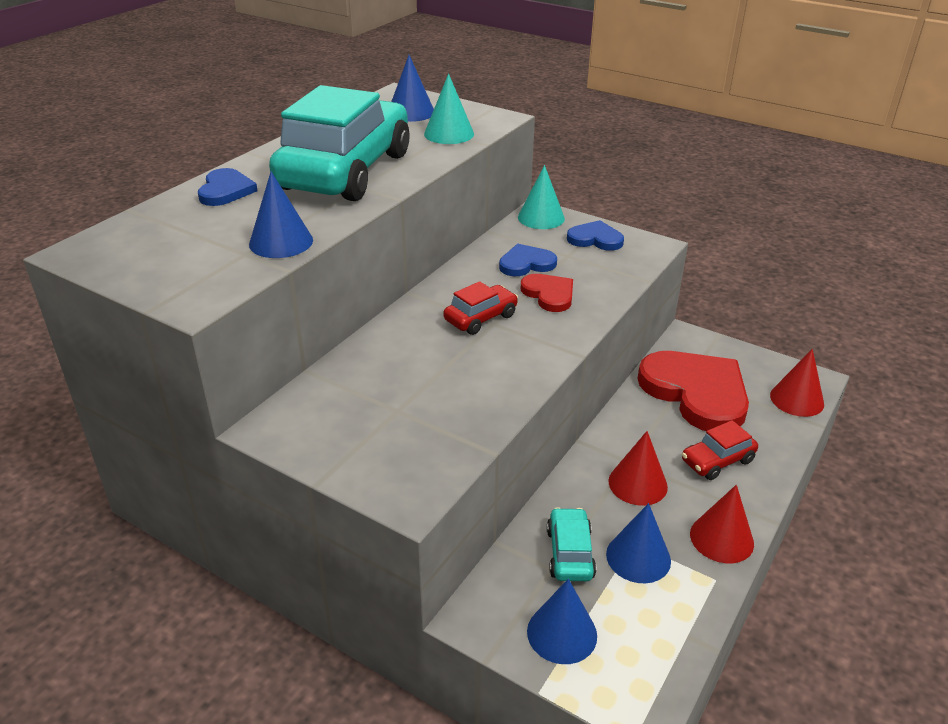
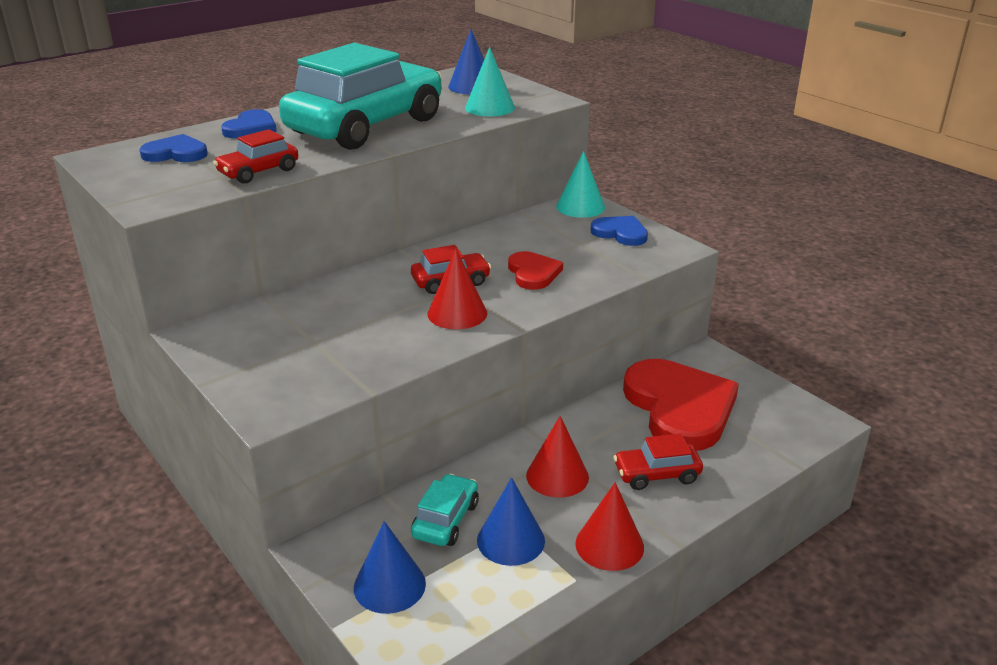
camera: 20 degrees right, 5 degrees down
(281, 242) = (258, 172): blue cone -> red car
(526, 263) = (532, 244): blue heart -> blue heart (176, 153)
(796, 399) = (789, 436): red cone -> red cone (457, 313)

